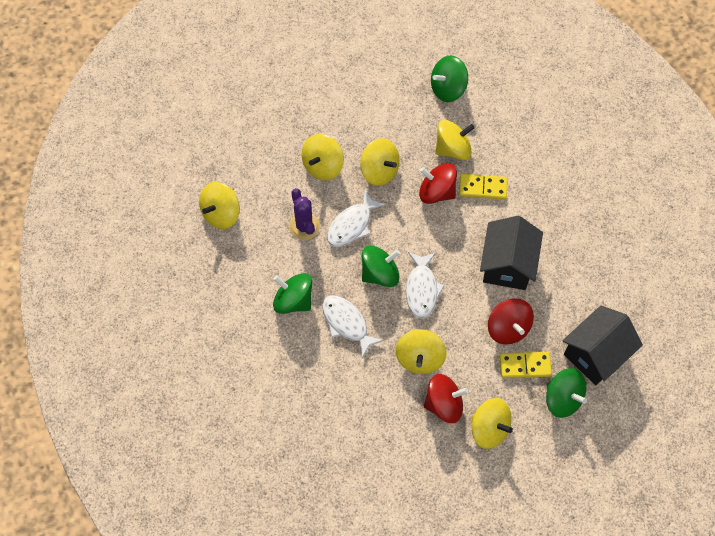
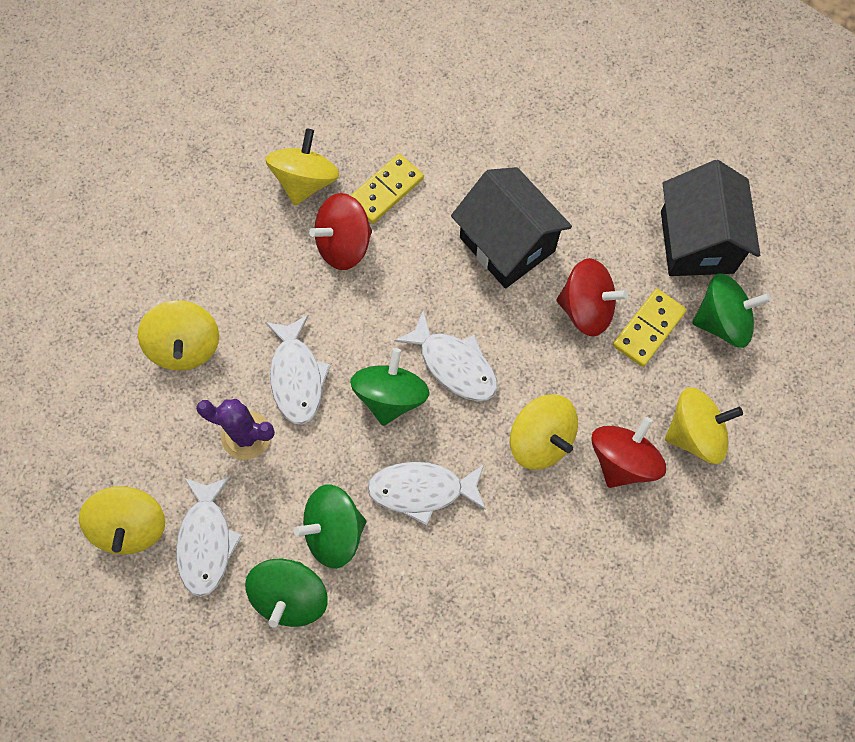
camera: 50 degrees left, 5 degrees up
(241, 250) = (206, 541): none -> white fish
(379, 170) = (255, 285): yellow spinning top -> none
(448, 88) = (223, 122): green spinning top -> green spinning top (290, 596)

